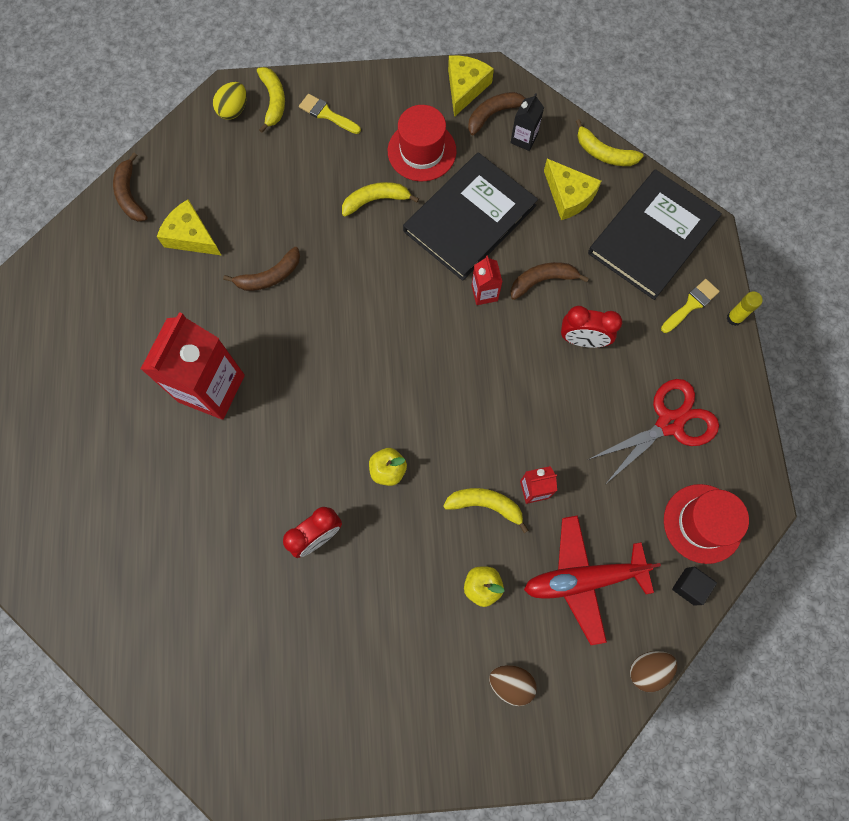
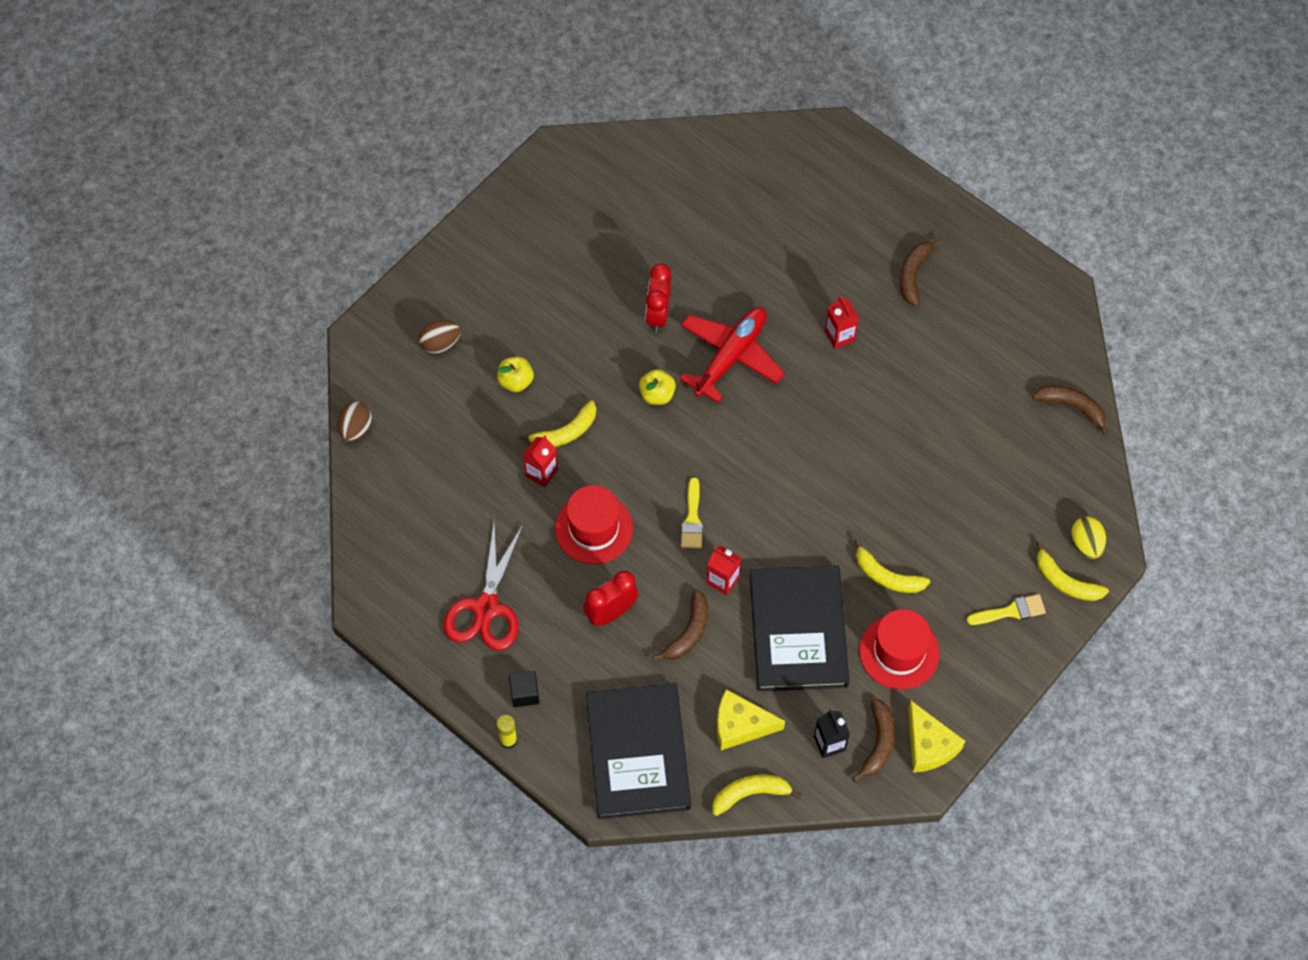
camera: 135 degrees right, 10 degrees down
(191, 236) = (988, 420): yellow cheese -> none
(211, 388) = (840, 336): red carton -> red carton, size x0.45
(269, 276) = (895, 445): brown banana -> brown banana (913, 274)
(376, 200) = (886, 576): yellow banana -> yellow banana turned 90 degrees clockwise
(583, 579) = (451, 446): red plane -> red plane (731, 357)
(689, 586) = (371, 505): black cube -> black cube (524, 693)
(691, 304) = (553, 720): yellow brush -> yellow brush (692, 519)
(703, 523) = (398, 557): red hat -> red hat (594, 528)

